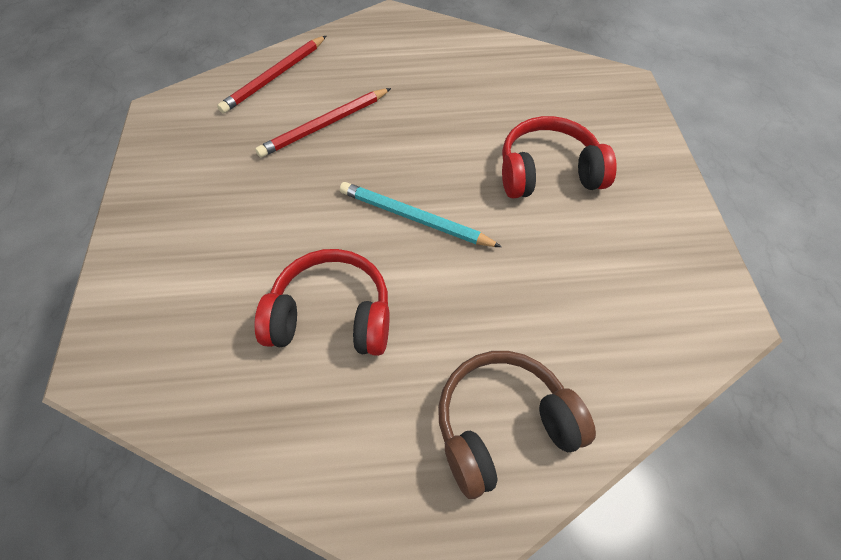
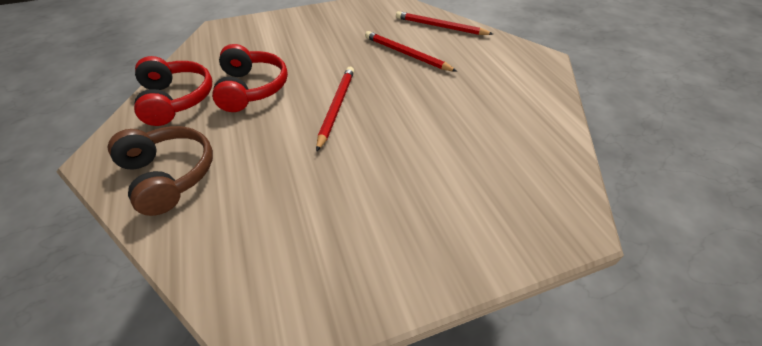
camera: 75 degrees right, 10 degrees down
(414, 218) = (336, 107): turquoise pencil -> red pencil
(548, 173) = (411, 174): red headphones -> red headphones (176, 100)

